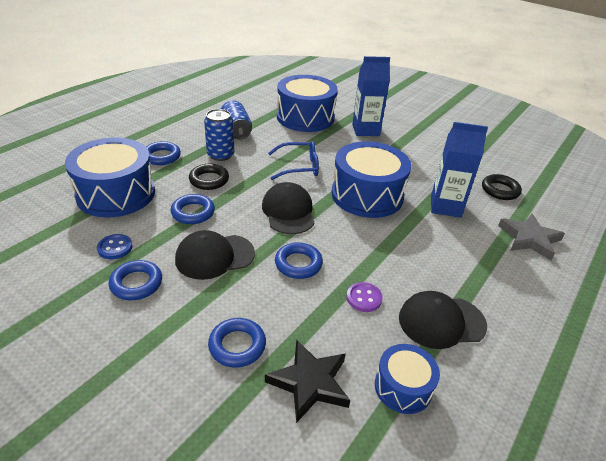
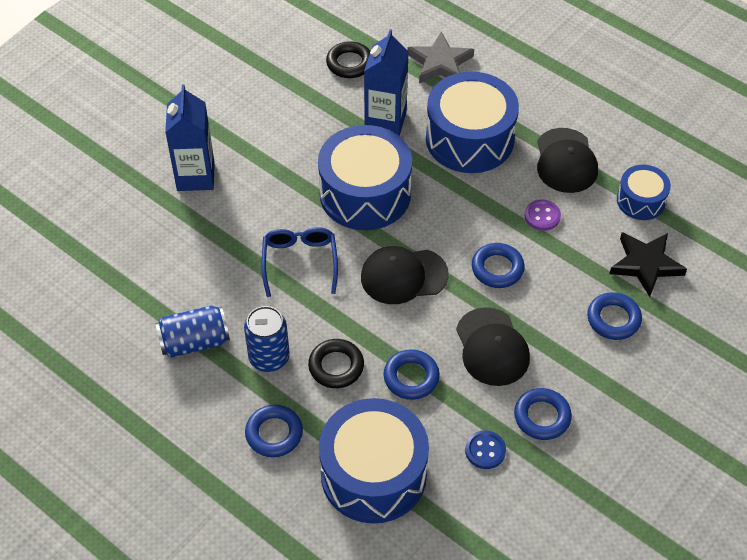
camera: 85 degrees left, 15 degrees up
(305, 117) = (152, 249): blue drum -> blue drum (469, 139)

